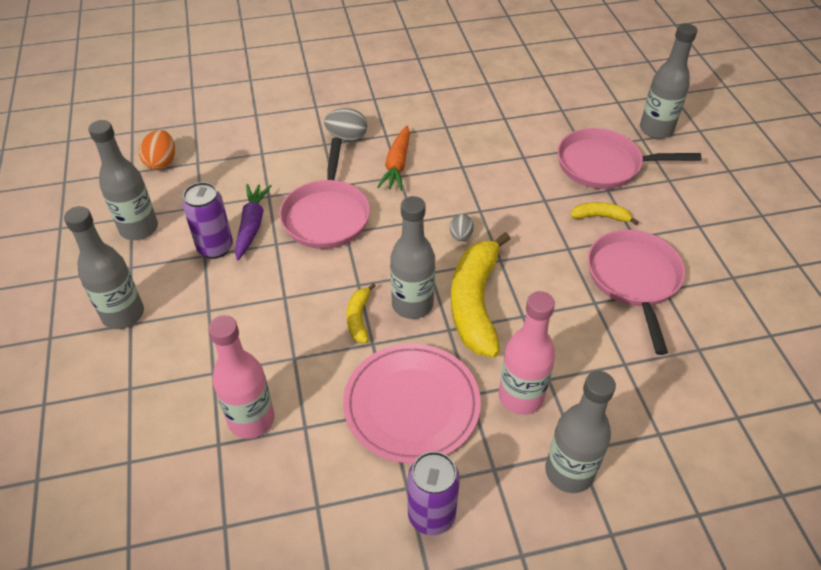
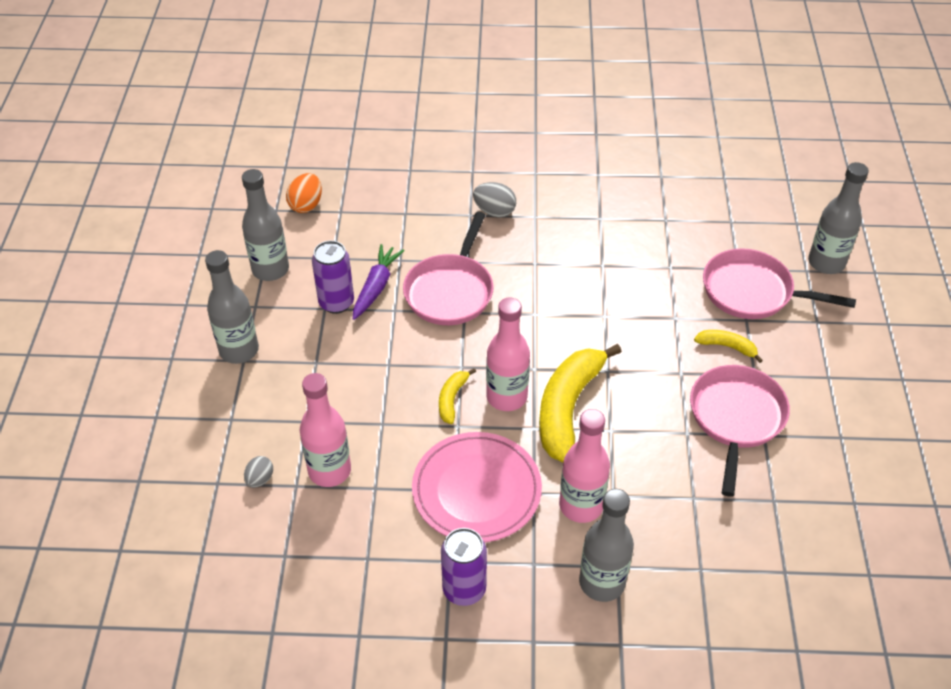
camera: 15 degrees right, 0 degrees up
(397, 165) = (536, 251): orange carrot -> none
(412, 304) = (506, 397): grey bottle -> pink bottle
(461, 236) = (576, 338): grey egg -> grey egg (260, 479)

